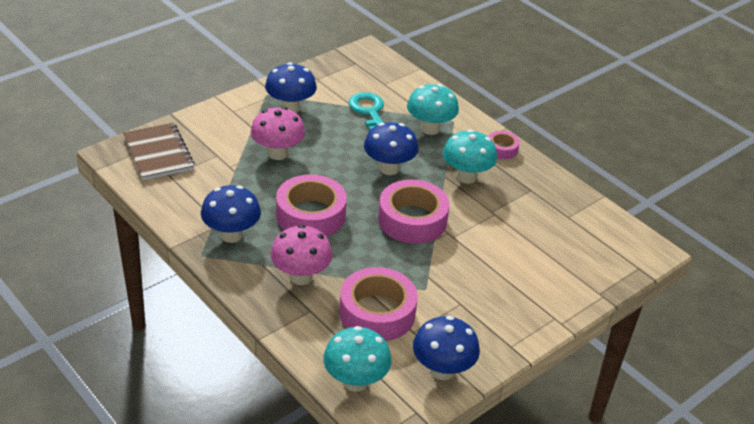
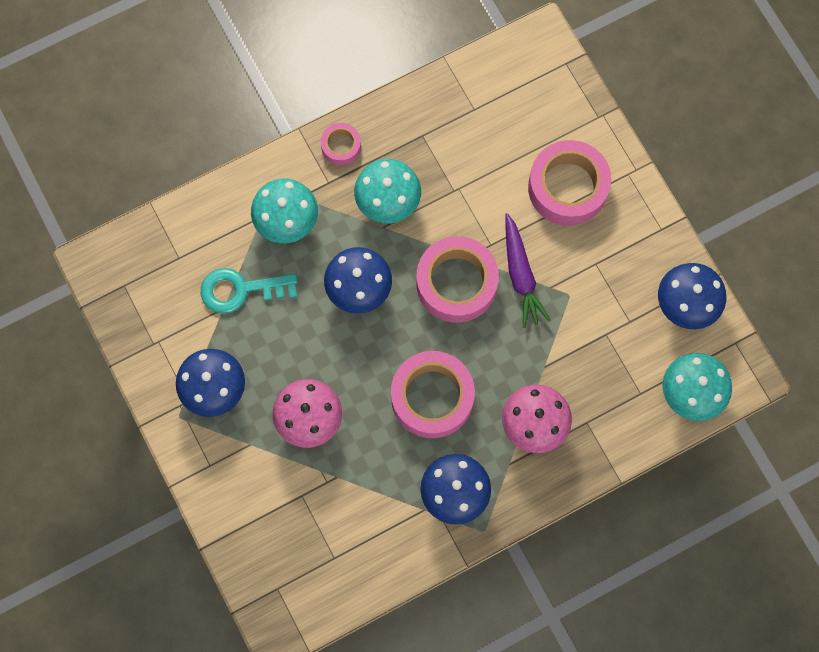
camera: 75 degrees left, 35 degrees up
(158, 153) = (287, 569): brown notebook -> none
(377, 313) = (598, 353): pink tape -> pink tape (567, 187)
(433, 257) = (521, 275): none -> purple carrot

